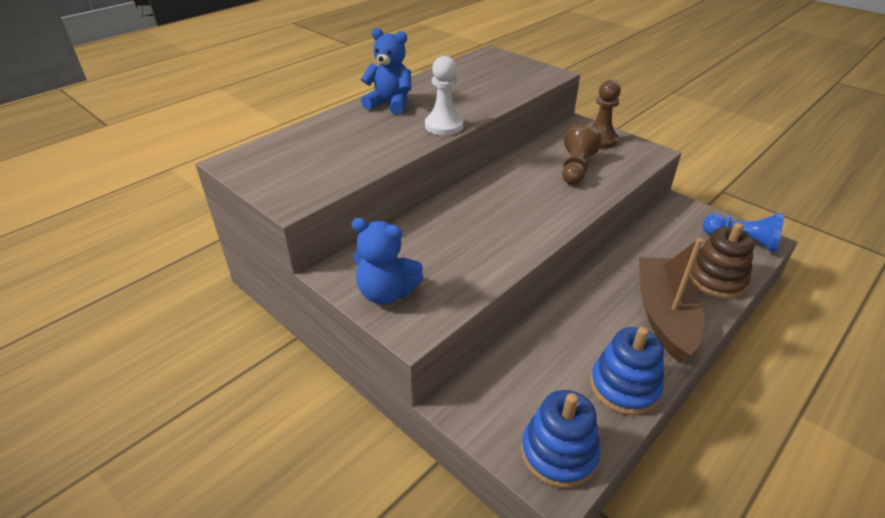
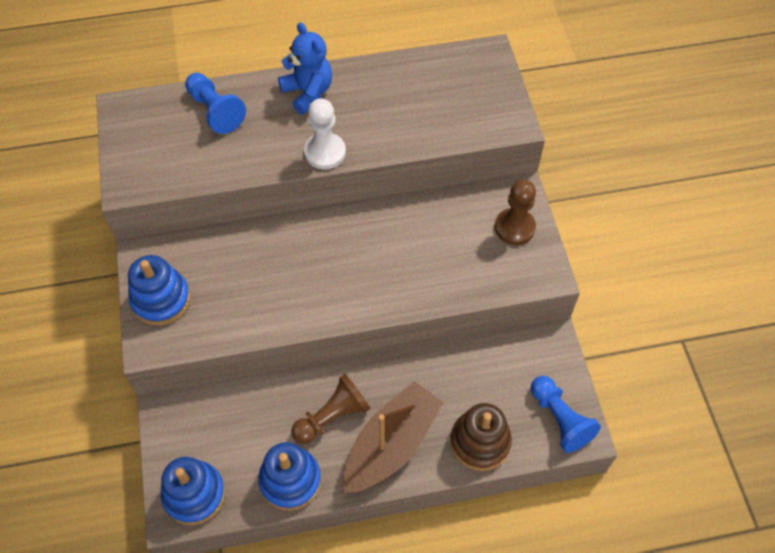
camera: 35 degrees right, 20 degrees up
(324, 136) = (215, 111): none -> blue pawn
(386, 293) = (161, 299): blue teddy bear -> blue stacking toy
(576, 168) = (446, 253): brown pawn -> brown pawn (332, 416)

